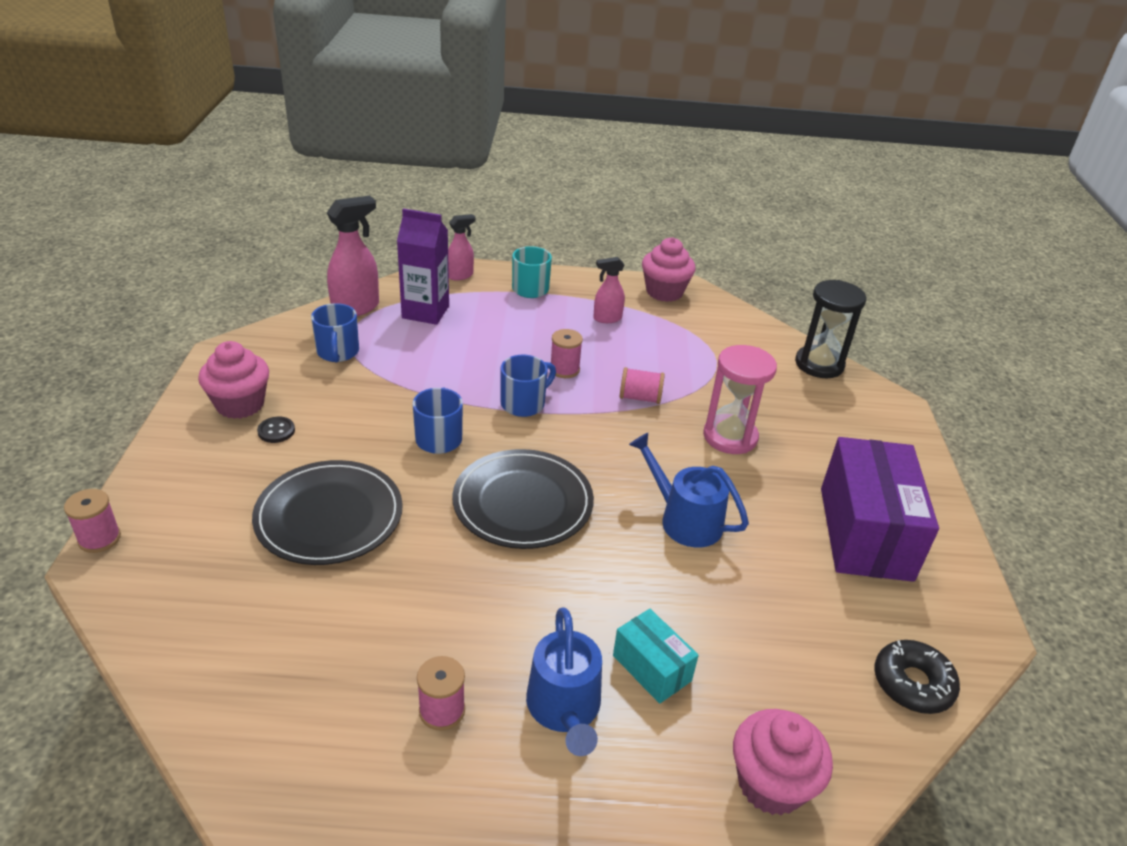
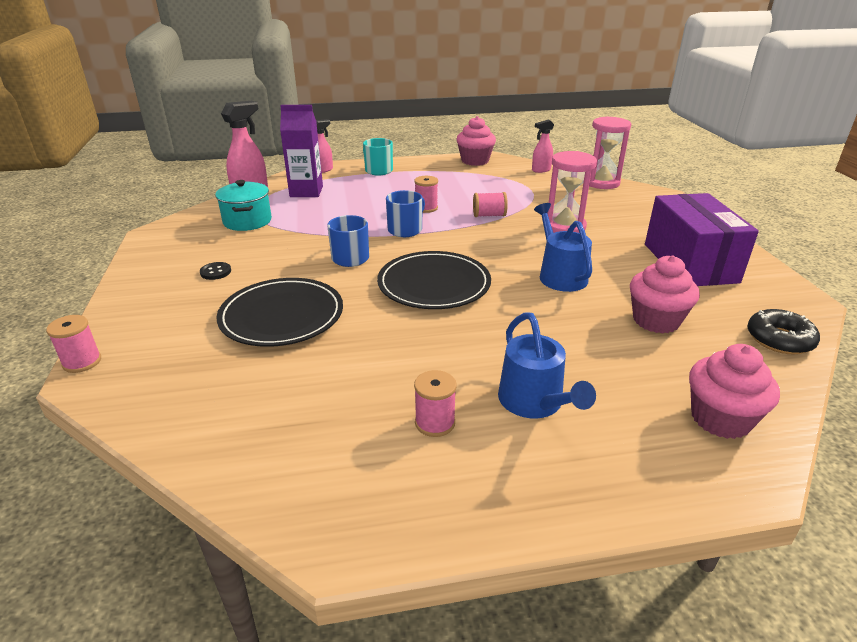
camera: 10 degrees left, 5 degrees down
(240, 404) = (179, 261): pink cupcake -> pink cupcake (656, 320)
(338, 352) = (247, 221): blue mug -> turquoise pot
(607, 318) = (442, 178): pink spray bottle -> pink spray bottle (541, 170)
(651, 668) = (587, 365): turquoise box -> none
(685, 520) = (560, 275): blue watering can -> blue watering can turned 45 degrees clockwise
(819, 364) = (601, 183): black hourglass -> pink hourglass

